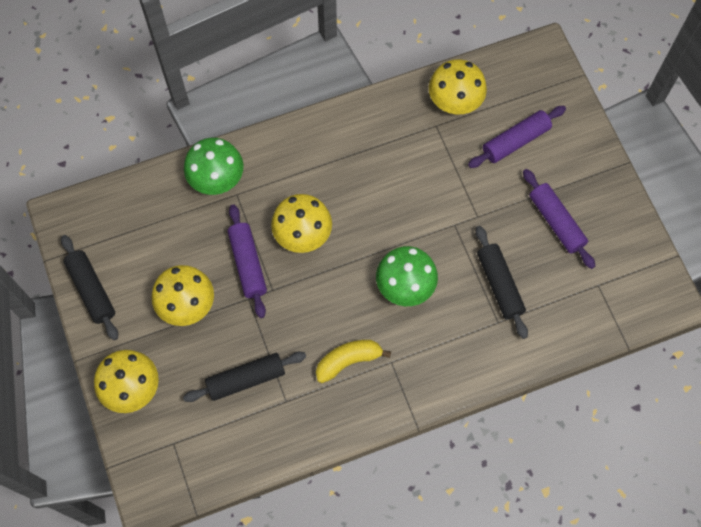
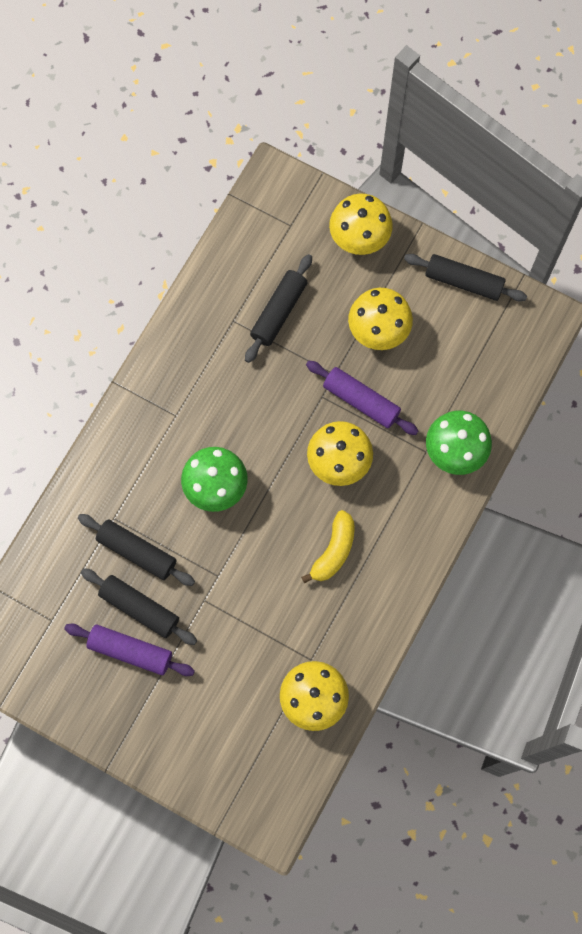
camera: 140 degrees right, 5 degrees up
(348, 361) = (211, 389): yellow banana -> yellow banana (334, 551)
(515, 141) = (226, 703): purple rolling pin -> none
(527, 245) = (139, 608): none -> black rolling pin

